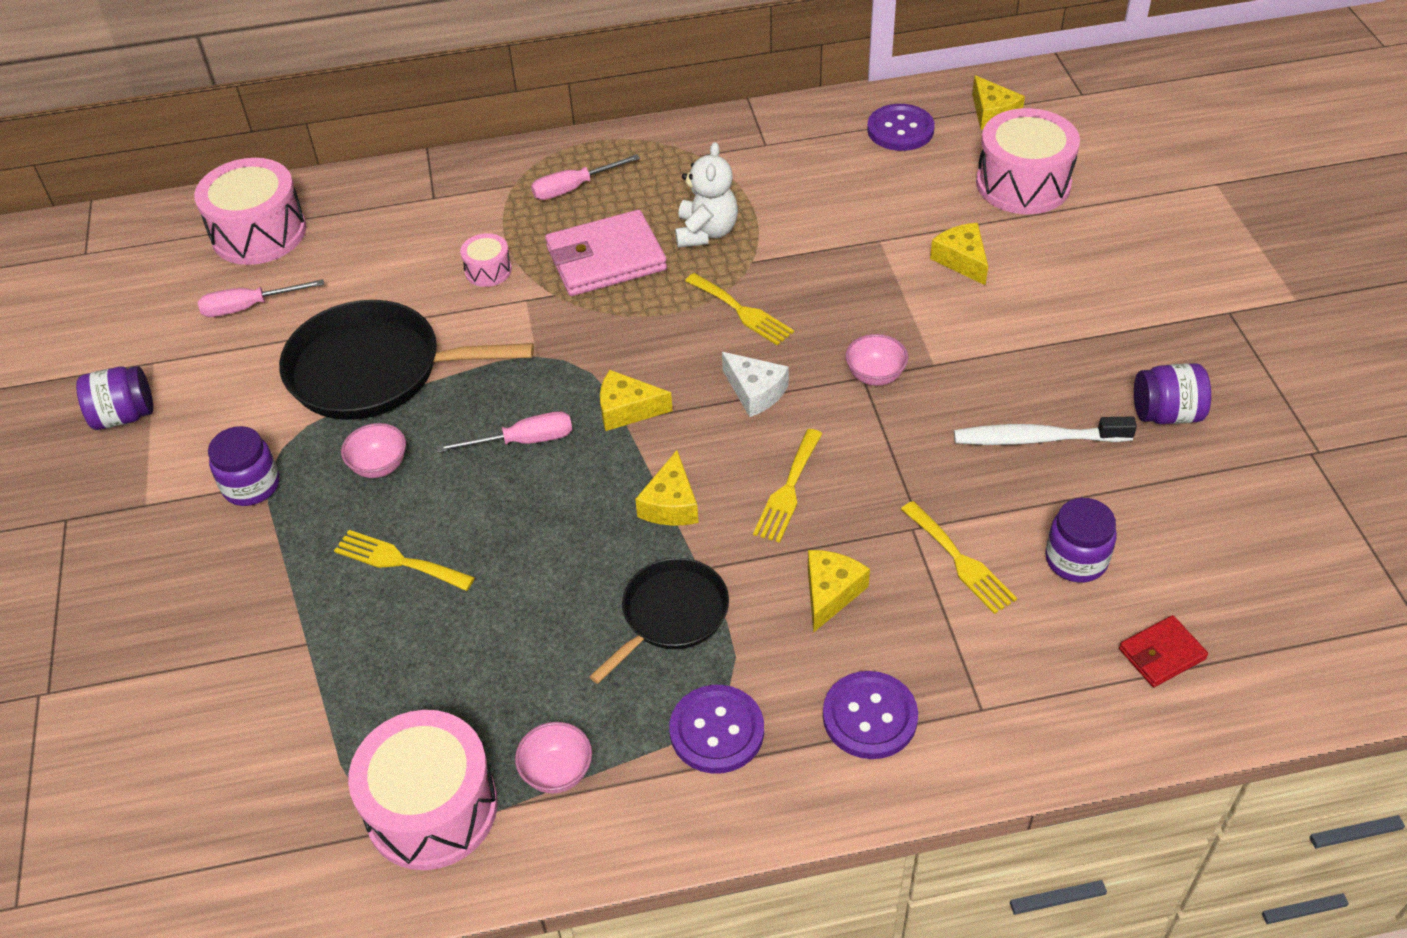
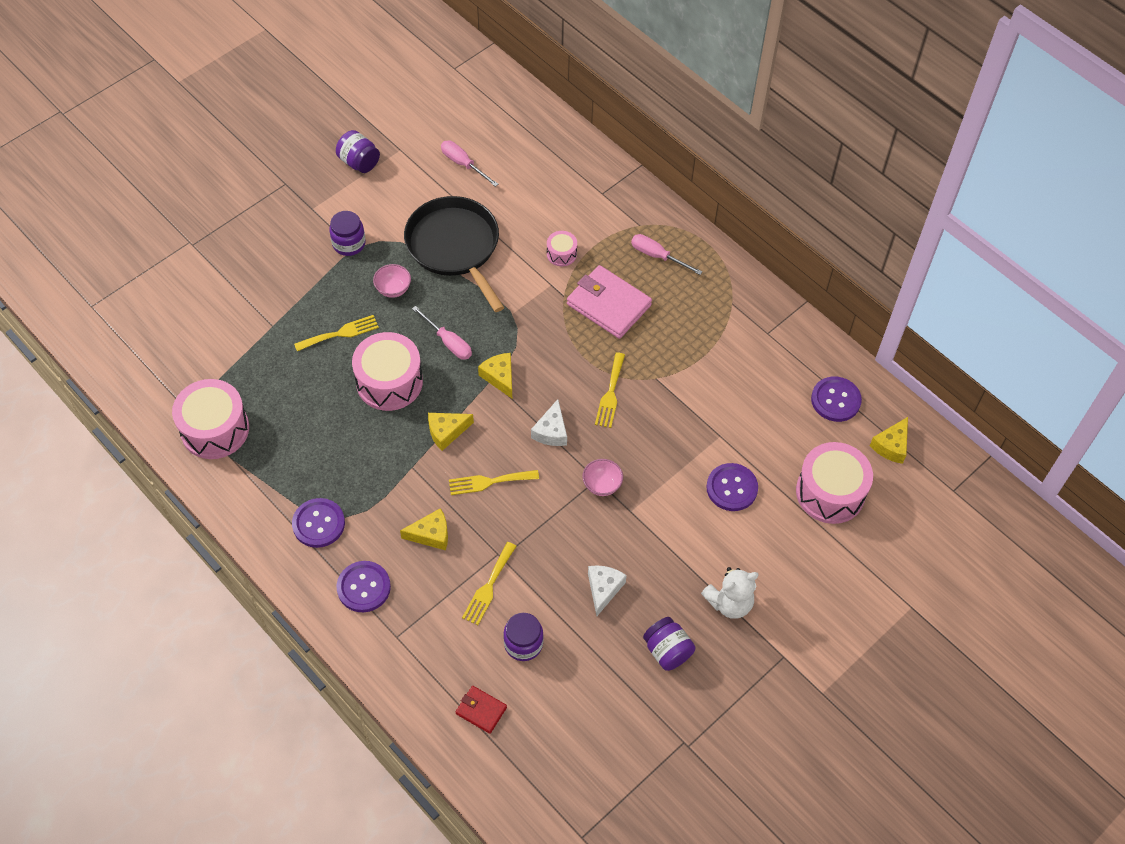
camera: 55 degrees right, 10 degrees up
(259, 233) = (519, 132): pink drum -> pink drum (389, 382)
(398, 561) = (340, 333): yellow fork -> yellow fork turned 75 degrees clockwise
(557, 772) = (260, 469): pink bowl -> none
(671, 614) = (376, 469): black pan -> none
(706, 232) = (665, 342): white teddy bear -> white teddy bear (729, 603)
(962, 260) = (731, 488): yellow cheese -> purple button
(1037, 439) = (603, 589): white toothbrush -> white cheese

